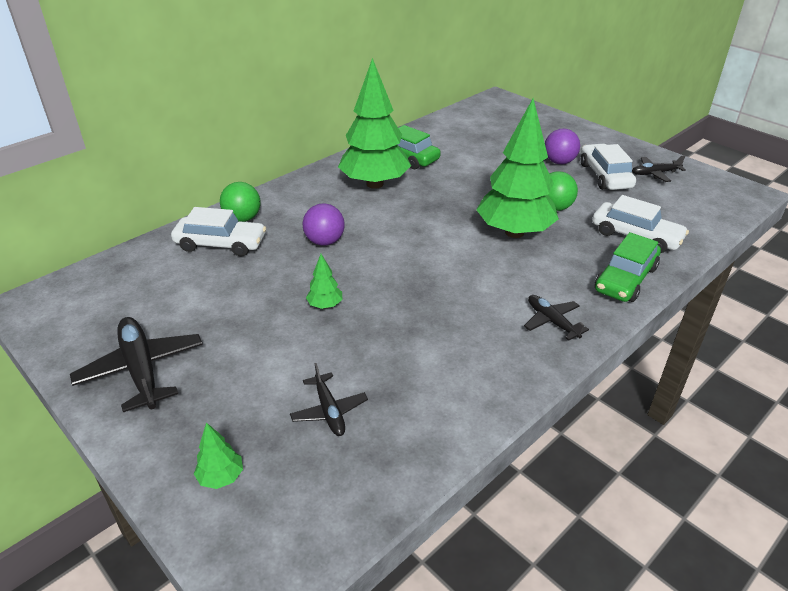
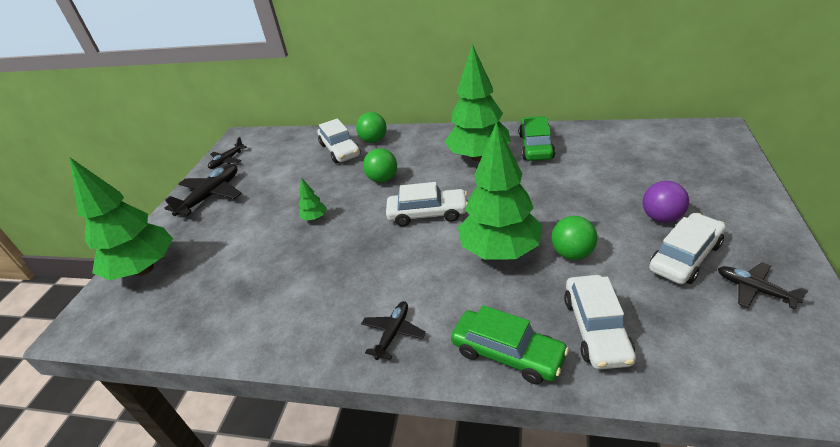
camera: 60 degrees right, 0 degrees up
(221, 477) = (144, 269): green tree -> green tree, size x2.50
(324, 241) = (383, 179): purple ball -> green ball
(329, 411) = (216, 276): black plane -> black plane (227, 160)
(419, 242) = (427, 214): none -> white car
(625, 279) = (507, 353): green car -> green car turned 150 degrees counterclockwise

